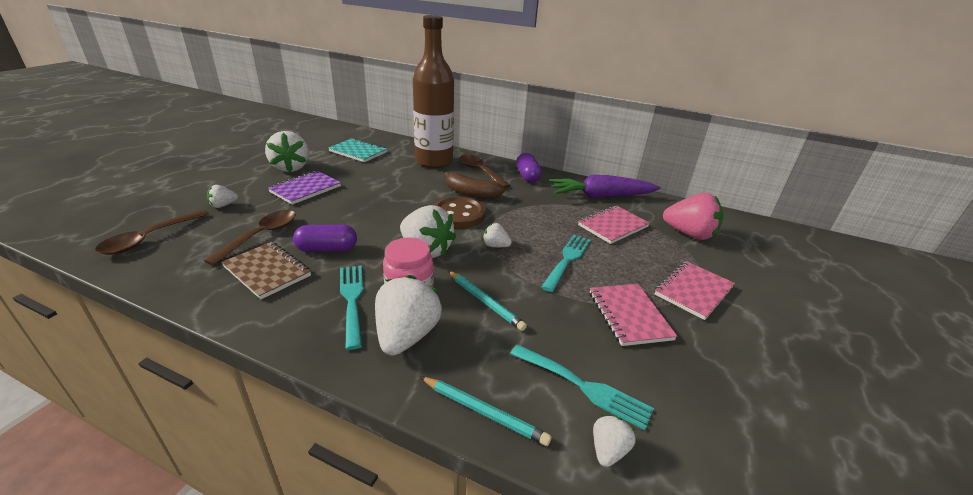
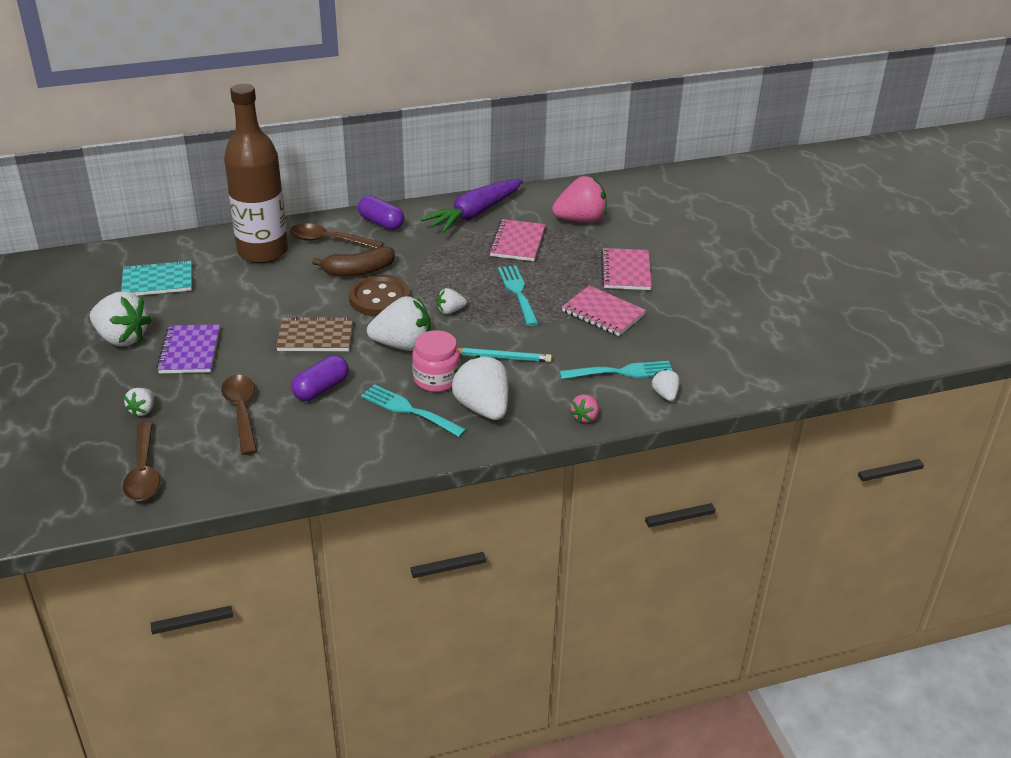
camera: 40 degrees left, 5 degrees up
(267, 271) = (307, 431): brown notebook -> brown notebook (315, 337)
(484, 412) = (585, 417): turquoise pencil -> pink strawberry

